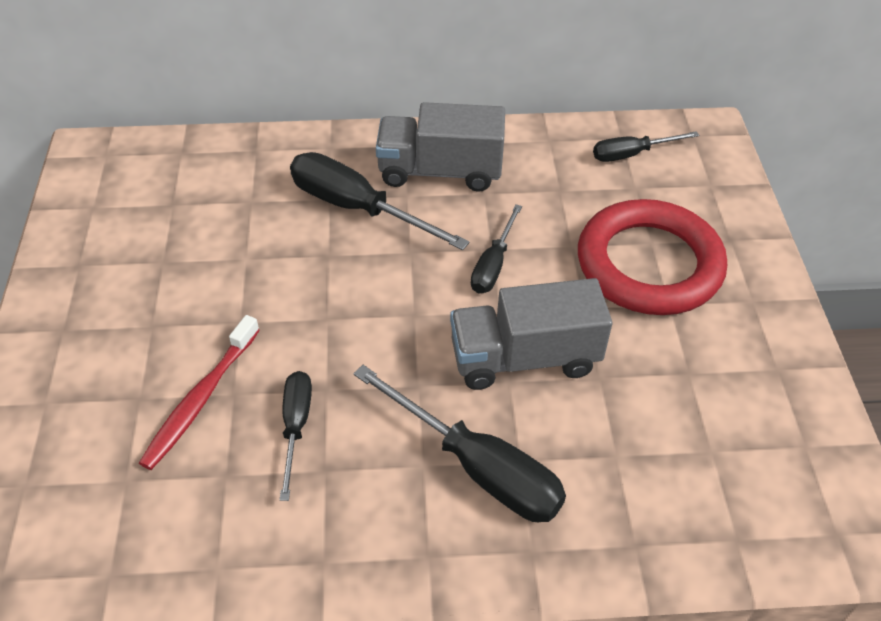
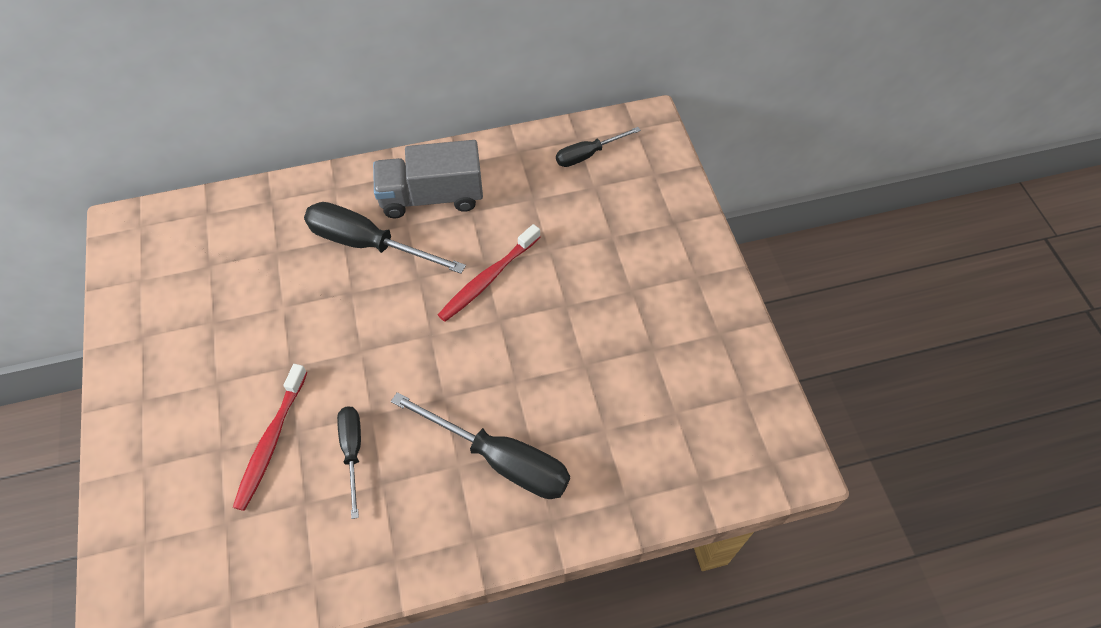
camera: 10 degrees left, 10 degrees up
(493, 265) = (488, 279): black screwdriver -> red toothbrush
(524, 358) = (524, 359): grey truck -> none
(649, 264) = (612, 257): red ring -> none

